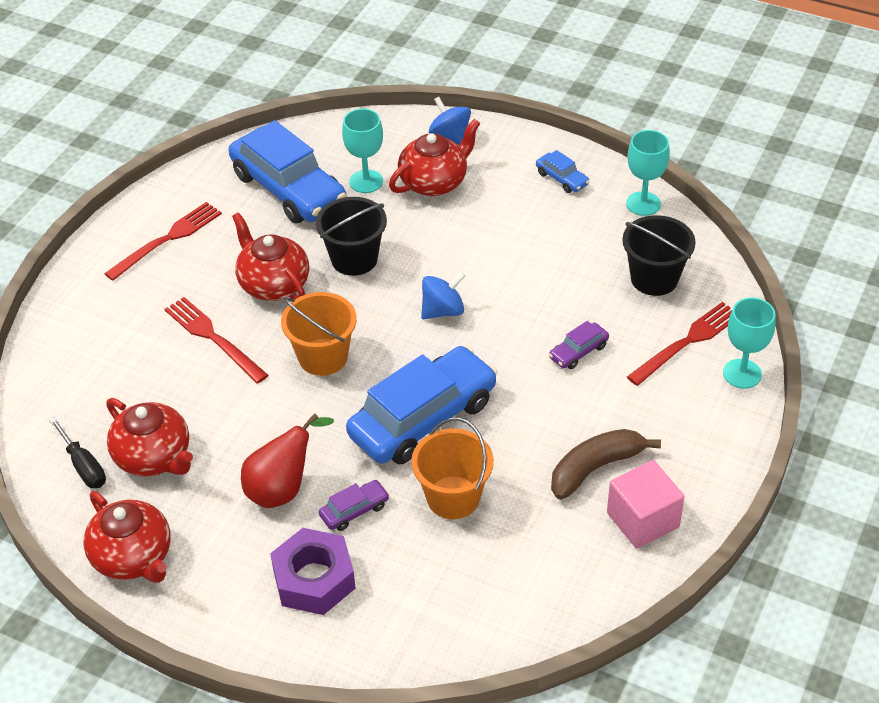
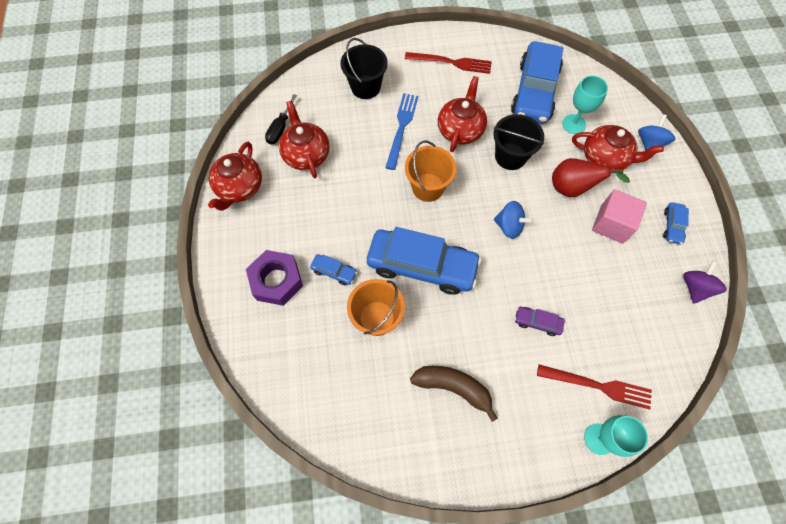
camera: 55 degrees right, 20 degrees up
(154, 457) = (306, 154): red teapot -> red teapot turned 150 degrees clockwise
(213, 338) = (402, 127): red fork -> blue fork
(282, 489) = (325, 226): red pear -> red pear (572, 188)
(354, 511) = (334, 272): purple car -> blue car
(642, 520) = (433, 441): pink cube -> pink cube (611, 224)
(643, 204) = (695, 287): turquoise goblet -> purple spinning top
(654, 279) = (635, 333): black bucket -> black bucket (365, 87)

